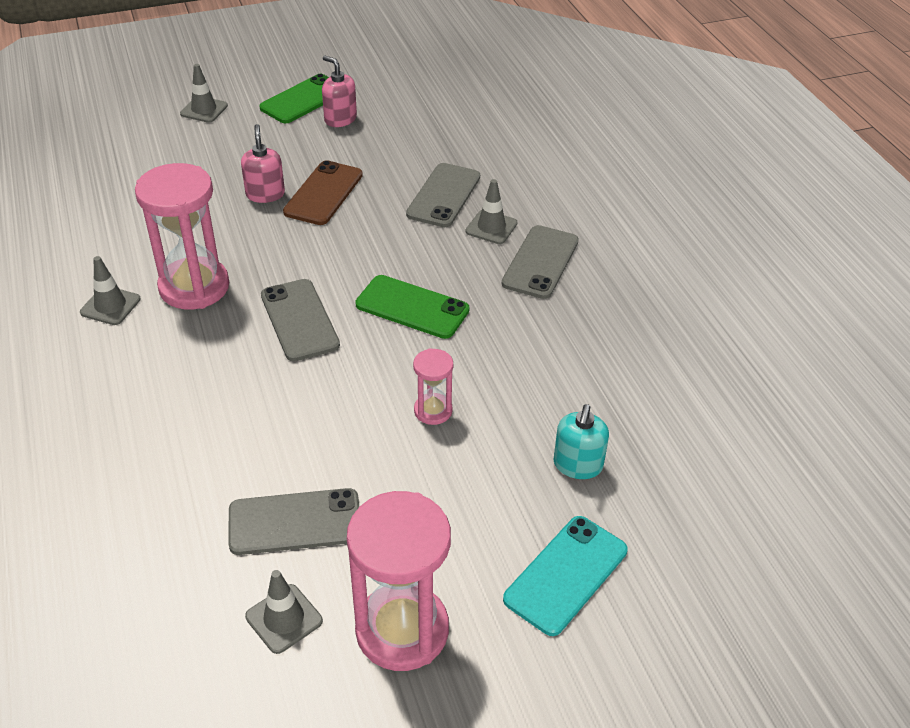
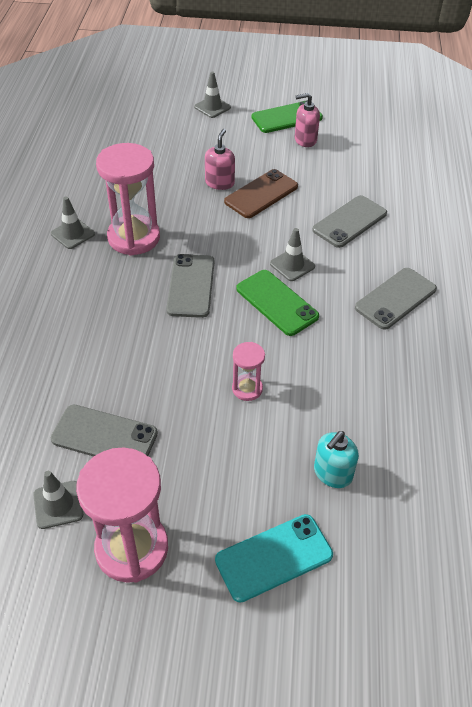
camera: 25 degrees right, 5 degrees up
(340, 119) = (305, 140): pink soap dispenser -> pink soap dispenser turned 75 degrees counterclockwise
(491, 227) = (372, 258): grey traffic cone -> grey traffic cone (292, 265)

